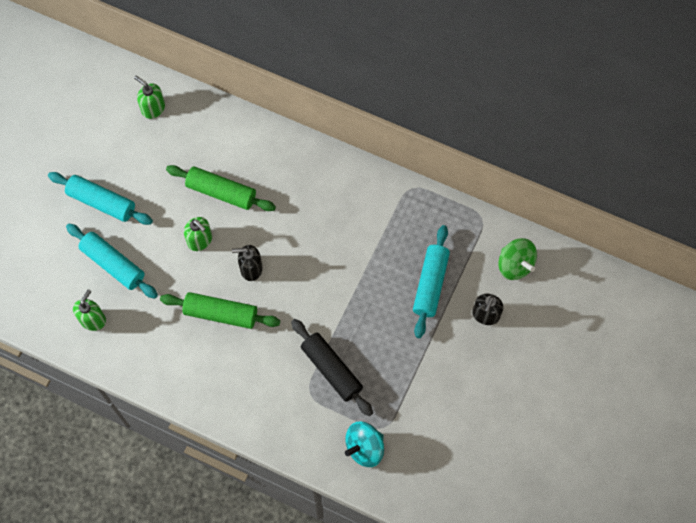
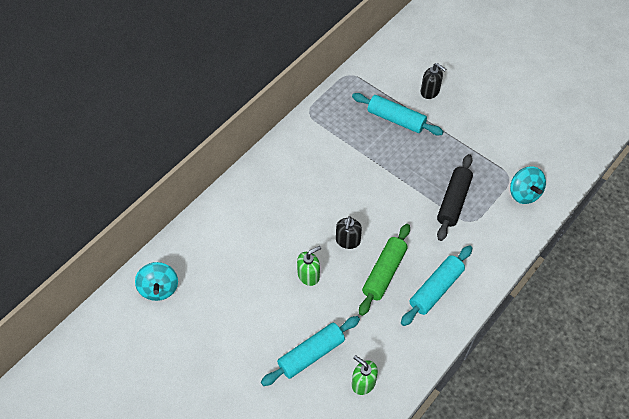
camera: 75 degrees left, 10 degrees down
(102, 202) = (243, 352): turquoise rolling pin -> turquoise rolling pin (436, 289)
(153, 108) = (159, 288): green soap dispenser -> turquoise spinning top
(221, 192) = (267, 248): green rolling pin -> none
(331, 370) = (453, 201): black rolling pin -> black rolling pin turned 45 degrees counterclockwise
(514, 265) = (394, 65): green spinning top -> none

